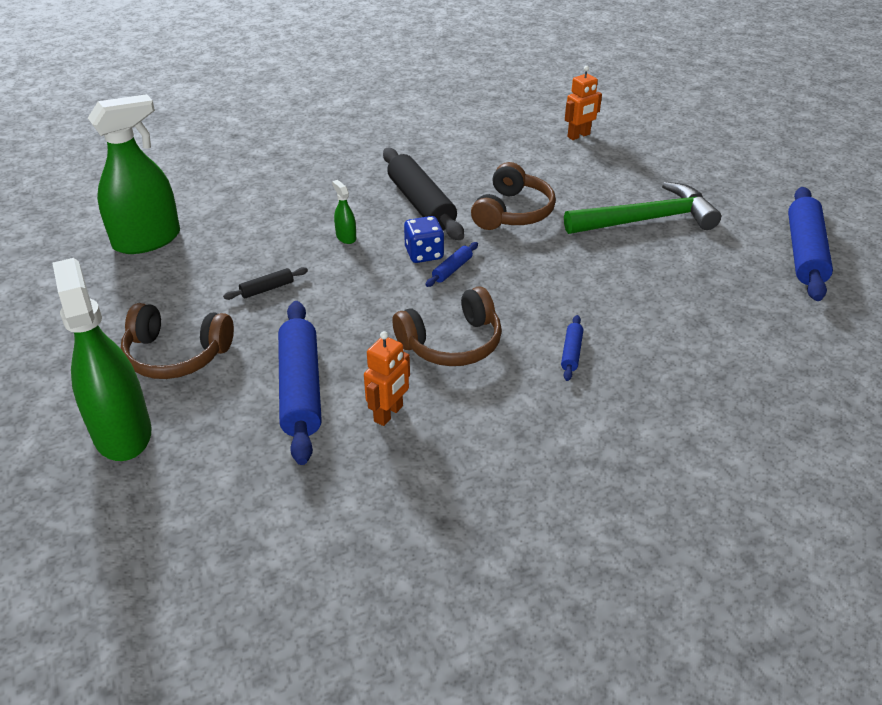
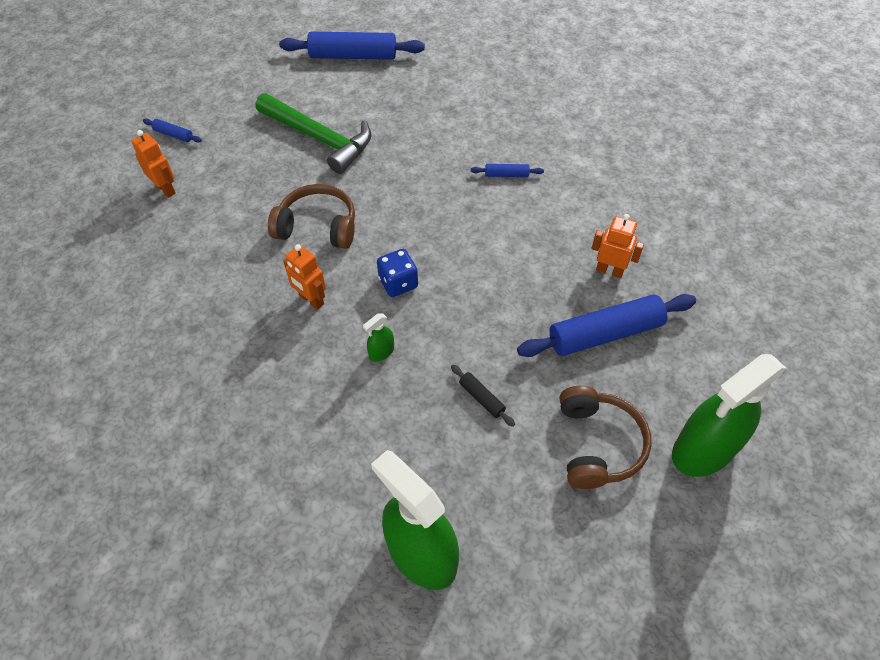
camera: 100 degrees left, 15 degrees up
(421, 204) = (311, 300): black rolling pin -> orange robot
(451, 343) = (517, 245): brown headphones -> none
(452, 269) = (418, 259): blue rolling pin -> blue rolling pin (173, 135)
(647, 220) = (319, 138): green hammer -> green hammer turned 150 degrees clockwise

